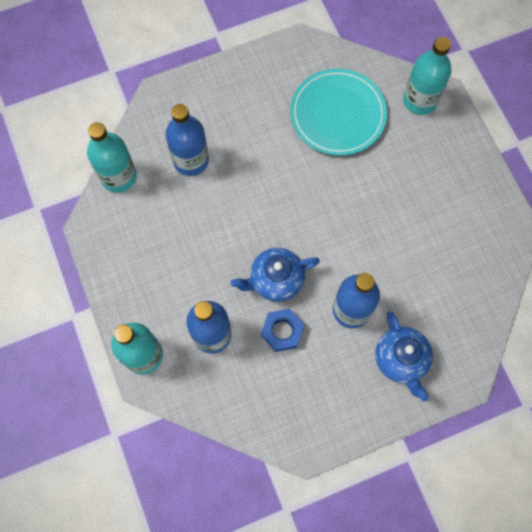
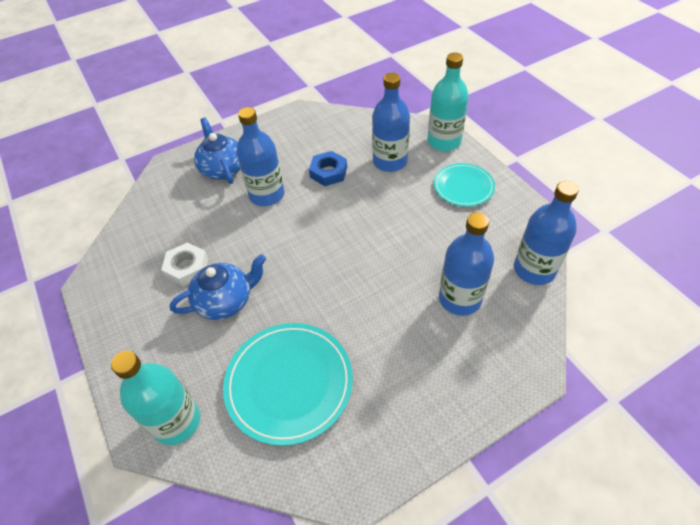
camera: 175 degrees right, 20 degrees down
(119, 177) = (534, 269): turquoise bottle -> blue bottle
(145, 282) = (463, 187): none -> turquoise plate
(275, 280) = (341, 206): blue teapot -> blue teapot (226, 301)
(427, 231) = (187, 267): none -> white nut

